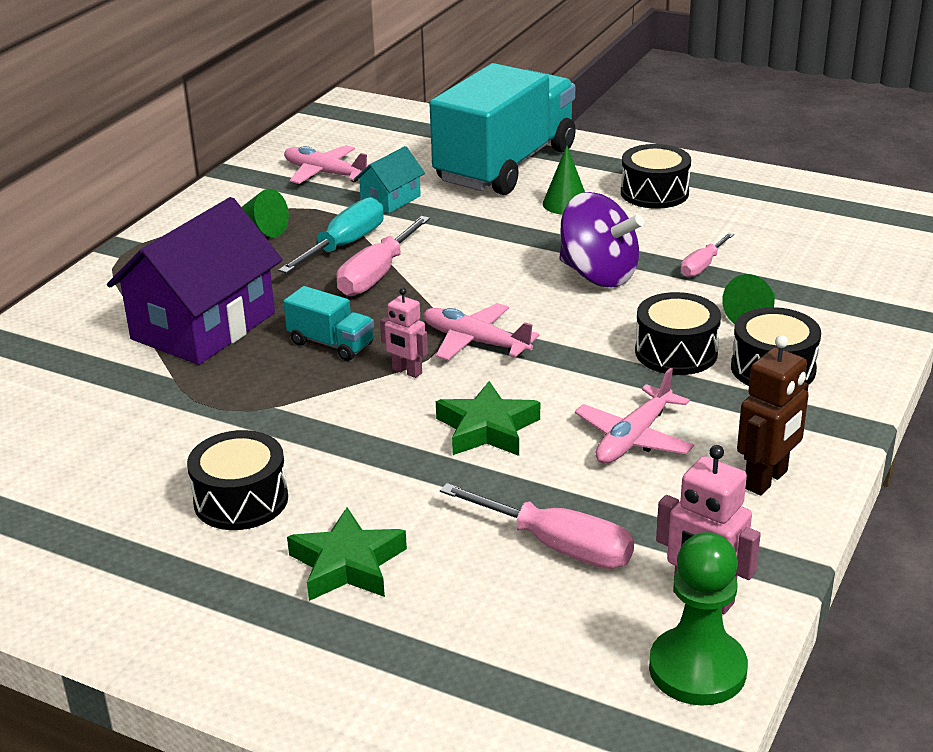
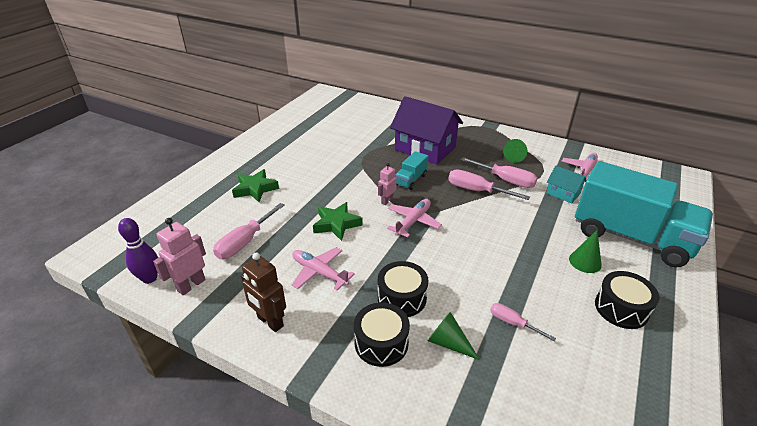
camera: 90 degrees right, 5 degrees up
(241, 500) = (302, 165): black drum -> none
(344, 245) = (505, 180): turquoise screwdriver -> pink screwdriver
(598, 275) = (491, 270): purple spinning top -> none
(697, 669) = (149, 278): green pawn -> purple bowling pin

